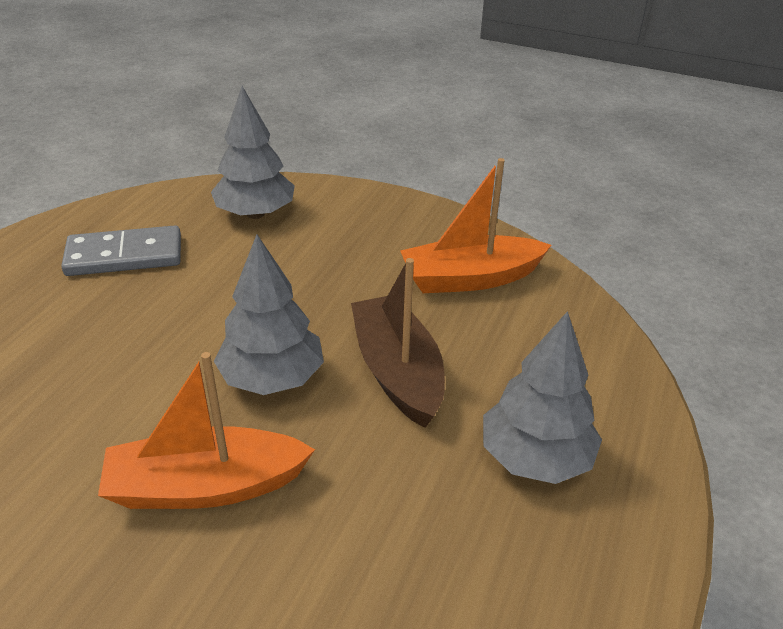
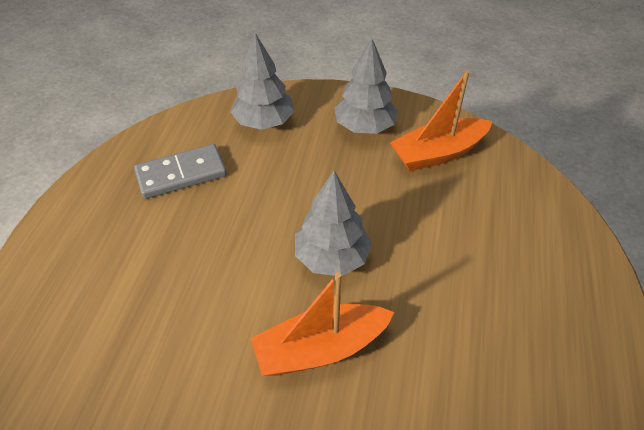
camera: 10 degrees left, 10 degrees up
(397, 372) = (416, 237): brown boat -> none
(535, 458) = (529, 286): grey tree -> grey tree (364, 127)

